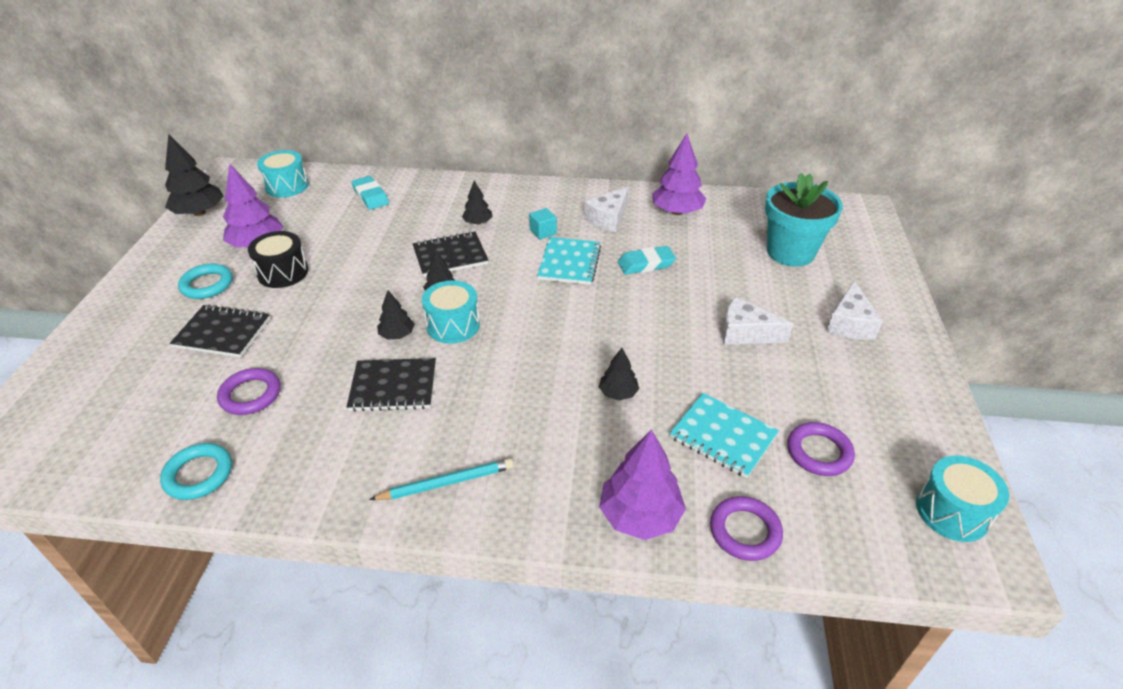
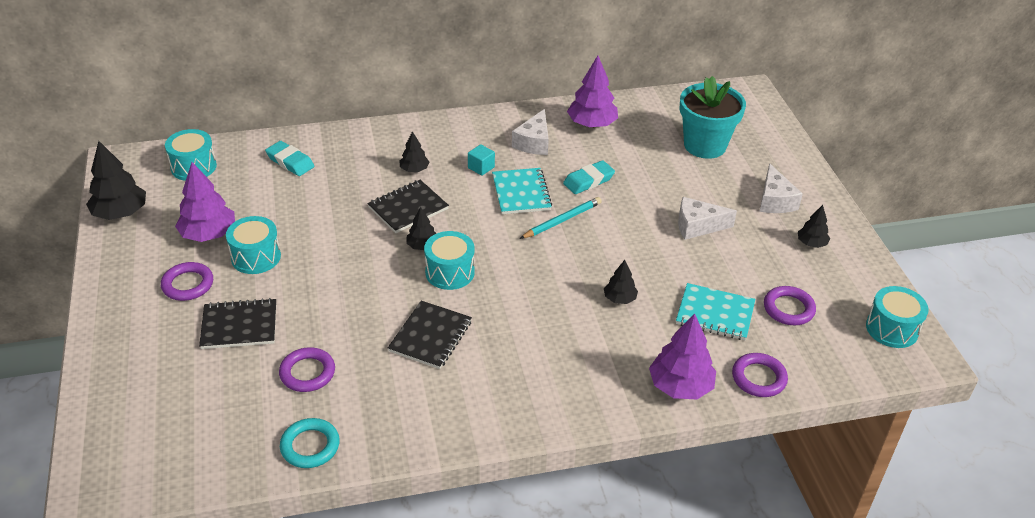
camera: 20 degrees left, 0 degrees up
(207, 285) = (188, 284): turquoise ring -> purple ring
(283, 272) = (256, 257): black drum -> turquoise drum
(393, 386) = (430, 336): black notebook -> black notebook turned 45 degrees counterclockwise
(397, 335) = (405, 291): black tree -> black tree (811, 243)
(447, 482) = (522, 400): turquoise pencil -> turquoise pencil (562, 220)

